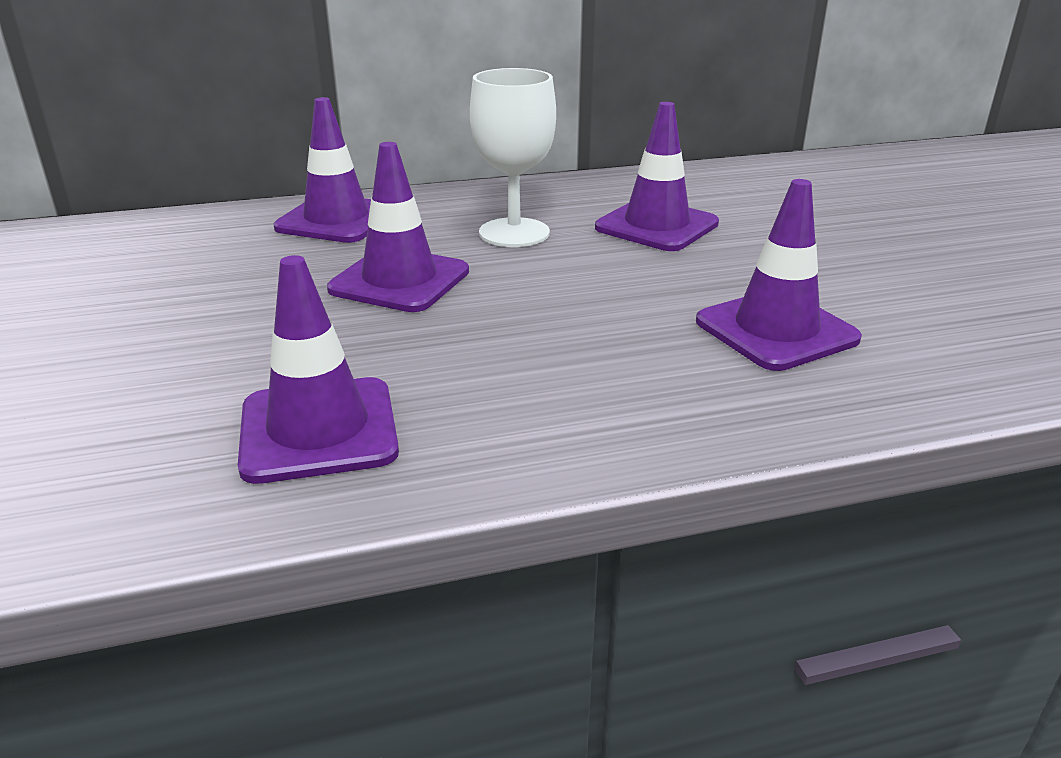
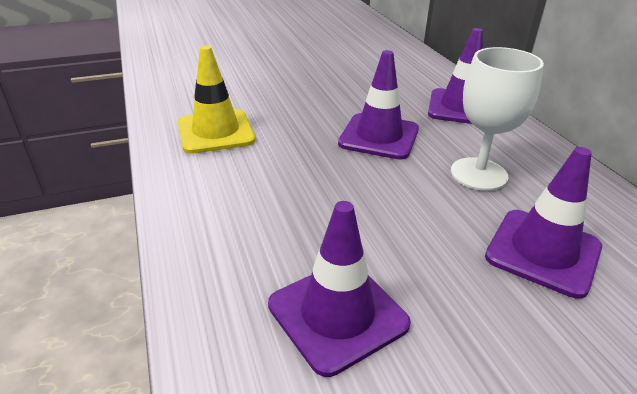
camera: 85 degrees right, 5 degrees up
(318, 430) = (216, 132): purple traffic cone -> yellow traffic cone

